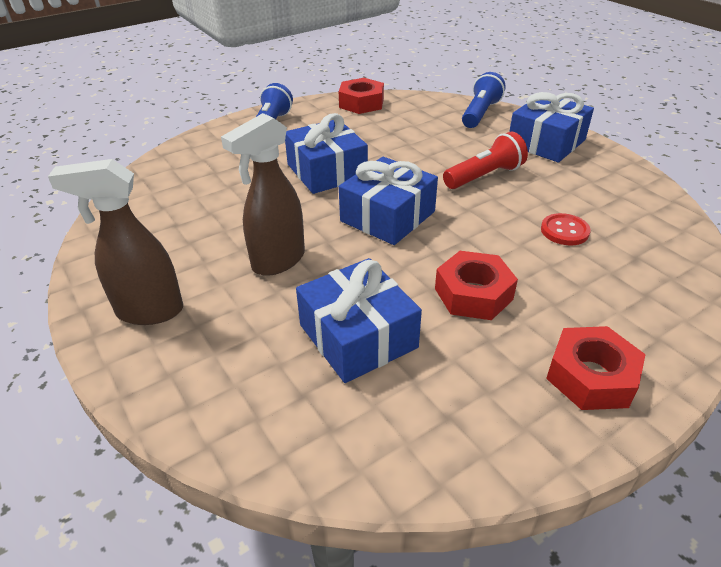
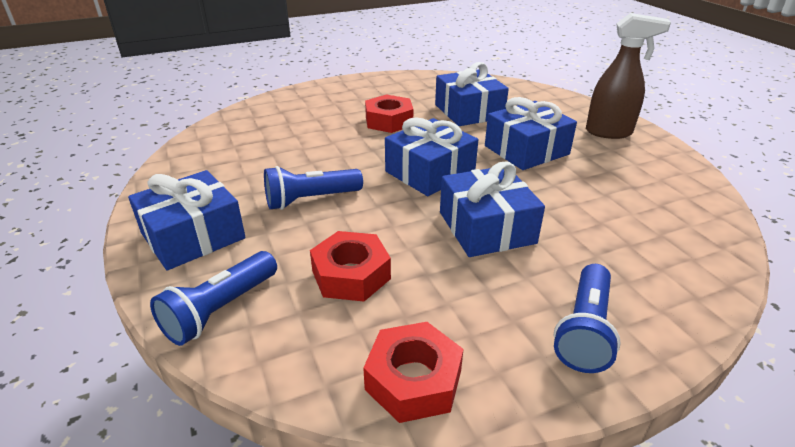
camera: 170 degrees left, 5 degrees down
(277, 261) = (526, 150): brown spray bottle -> blue gift
(484, 176) = (310, 200): red flashlight -> blue flashlight
(564, 231) = (289, 146): red button -> none
(591, 376) = (352, 90): red nut -> red nut (351, 275)

